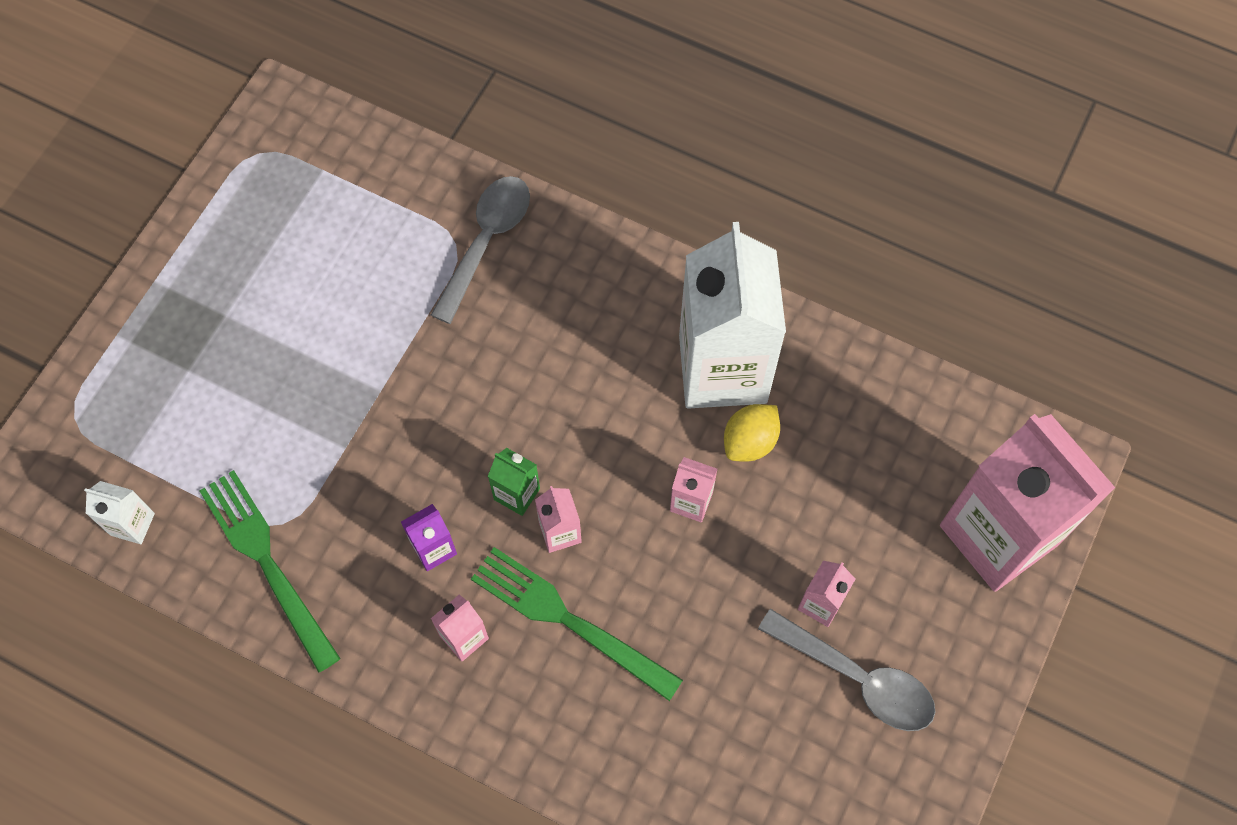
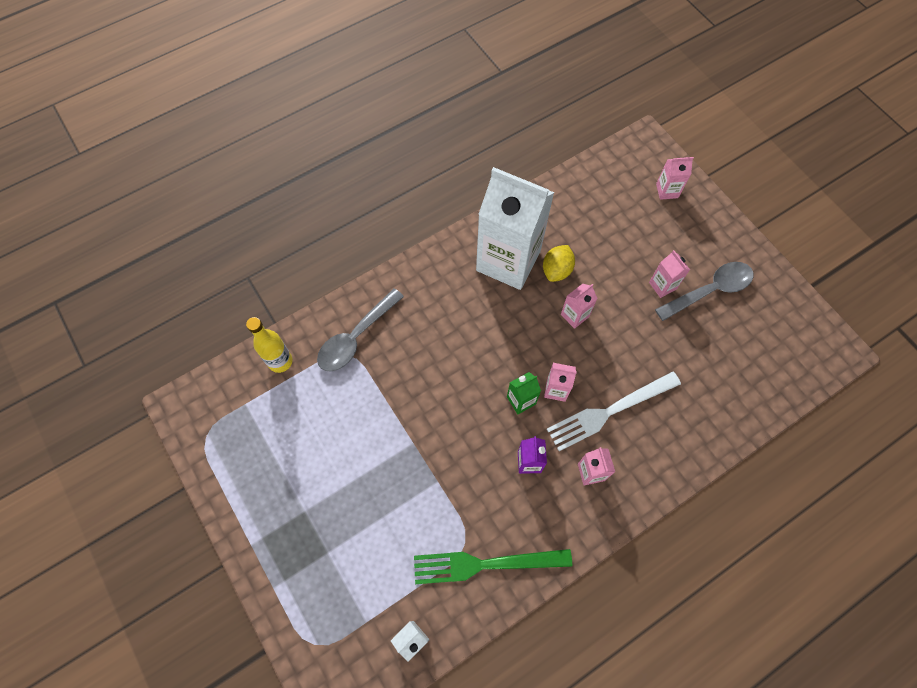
camera: 60 degrees left, 0 degrees up
(400, 174) = (280, 361): none -> yellow bottle
(486, 242) = (356, 337): grey spoon -> grey spoon turned 105 degrees counterclockwise
(566, 619) = (608, 412): green fork -> white fork
(750, 441) = (556, 270): yellow lemon -> yellow lemon turned 45 degrees clockwise
(998, 535) = (667, 191): pink carton -> pink carton, size x0.40

